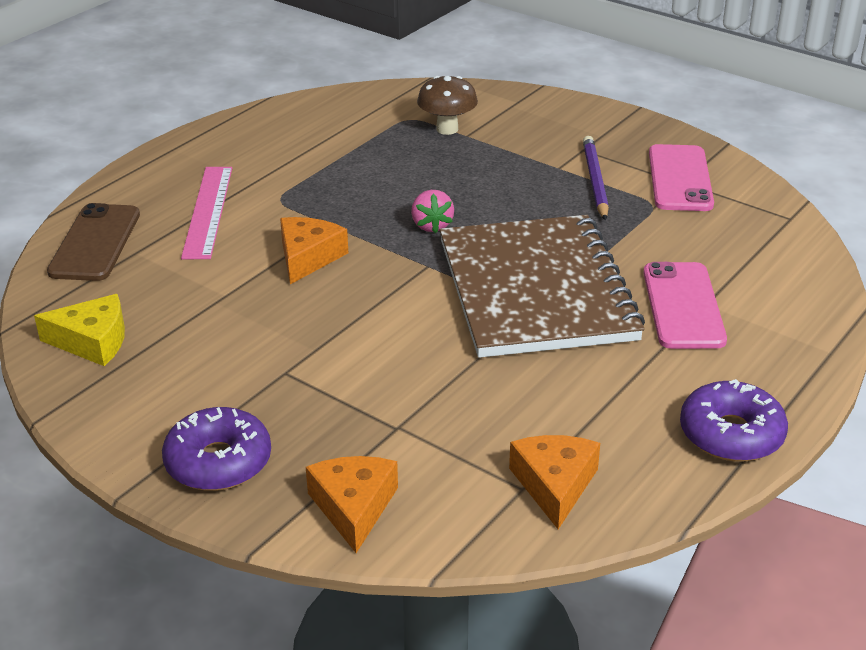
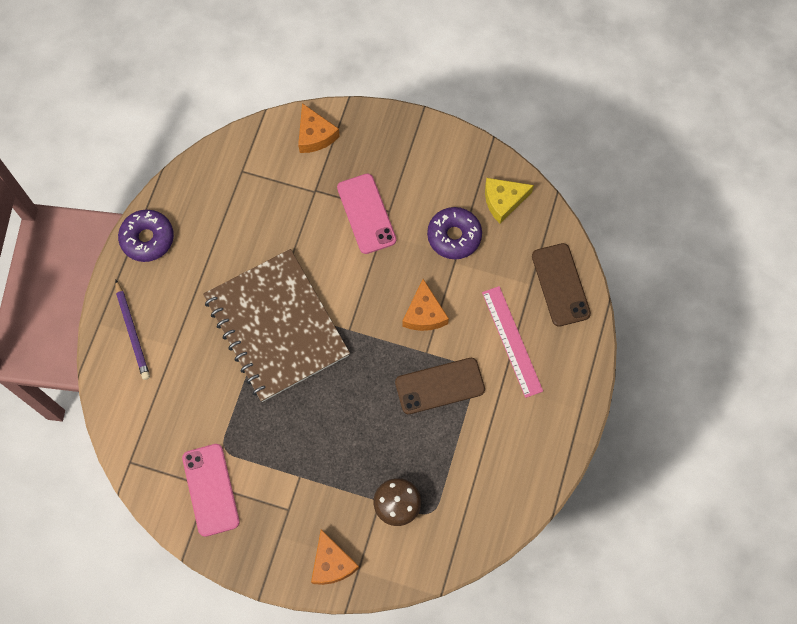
camera: 160 degrees right, 35 degrees up
(218, 462) = (390, 141): purple donut -> purple donut (454, 236)
(333, 196) = (439, 386): none -> brown phone
(431, 225) = (362, 373): pink strawberry -> none
(554, 485) = (227, 177): orange cheese -> orange cheese (332, 563)
(595, 181) = (269, 466): purple pencil -> purple pencil (132, 331)
(683, 306) = (187, 339): pink phone -> pink phone (366, 214)

